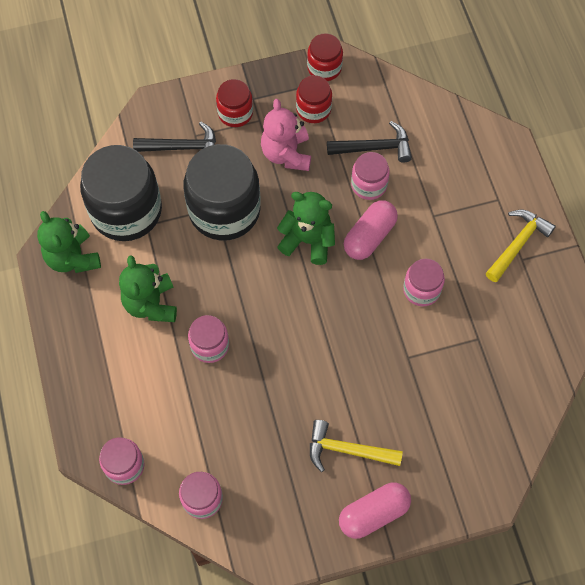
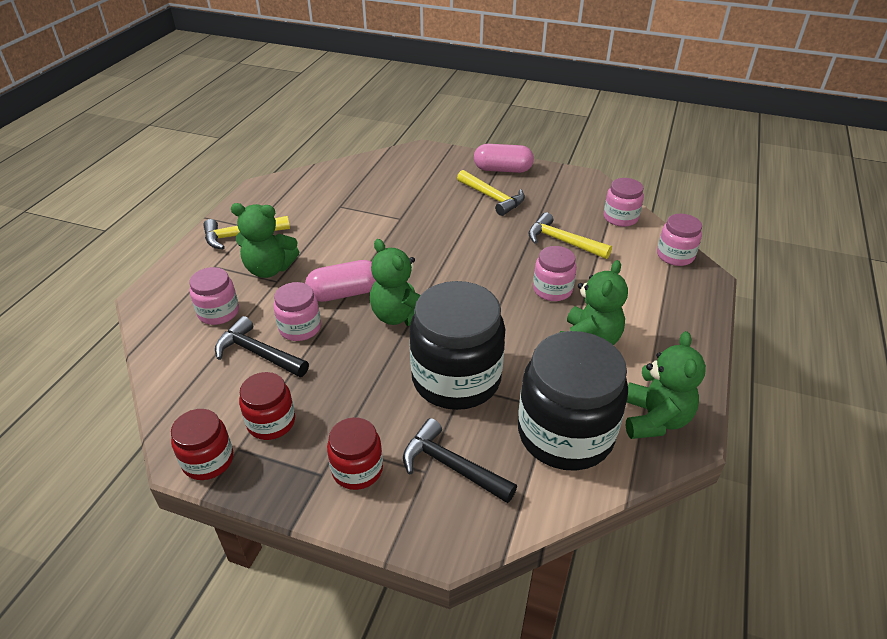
camera: 145 degrees left, 25 degrees down
(237, 420) = (562, 241): none -> yellow hammer
(286, 154) = (345, 395): pink teddy bear -> none
(421, 290) = (345, 245): pink jar -> pink jar (218, 312)
(452, 223) = (269, 269): none -> green teddy bear

